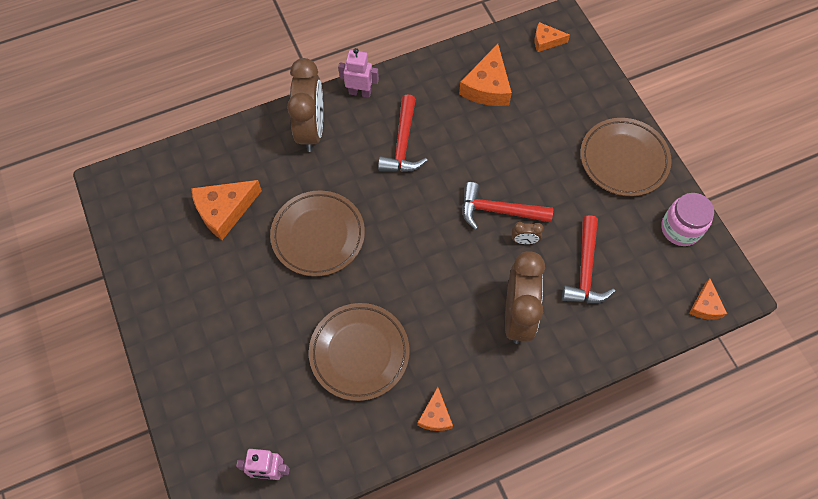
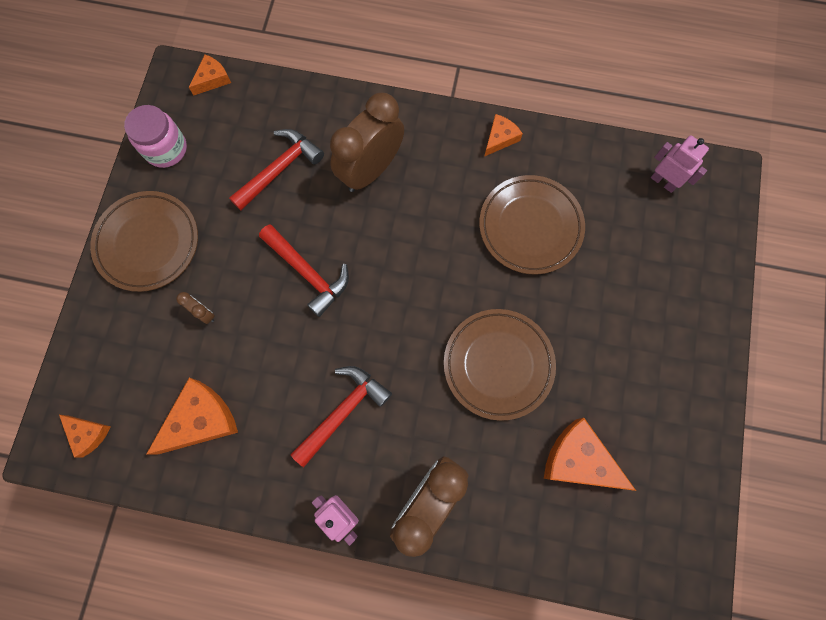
camera: 145 degrees left, 10 degrees up
(224, 211) = (578, 460): orange cheese -> orange cheese turned 150 degrees counterclockwise
(524, 241) = (309, 229): brown clock -> brown clock (204, 313)

